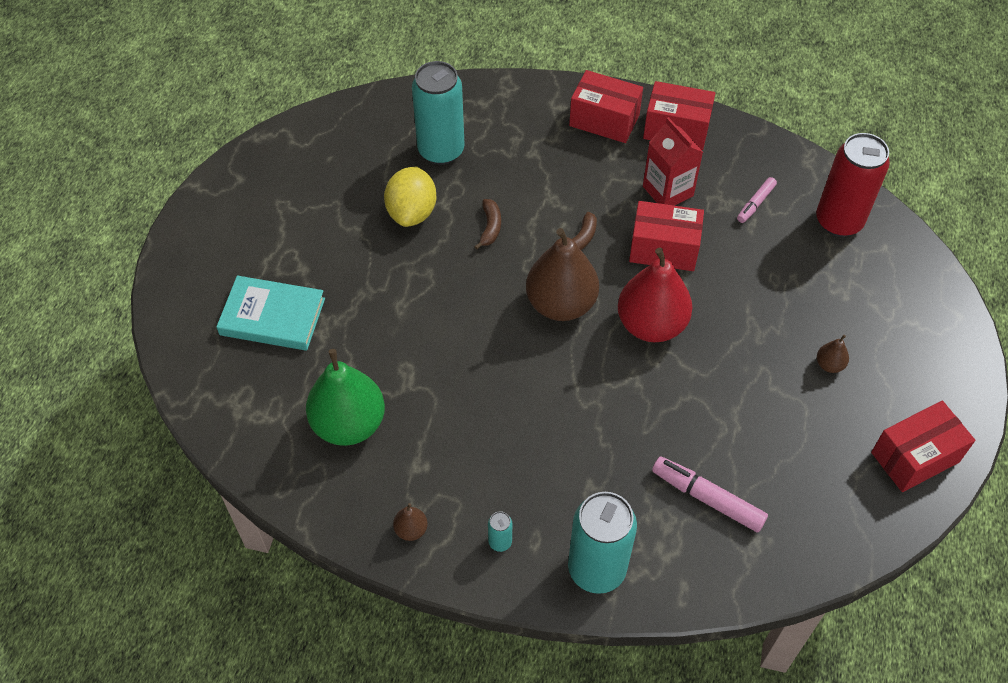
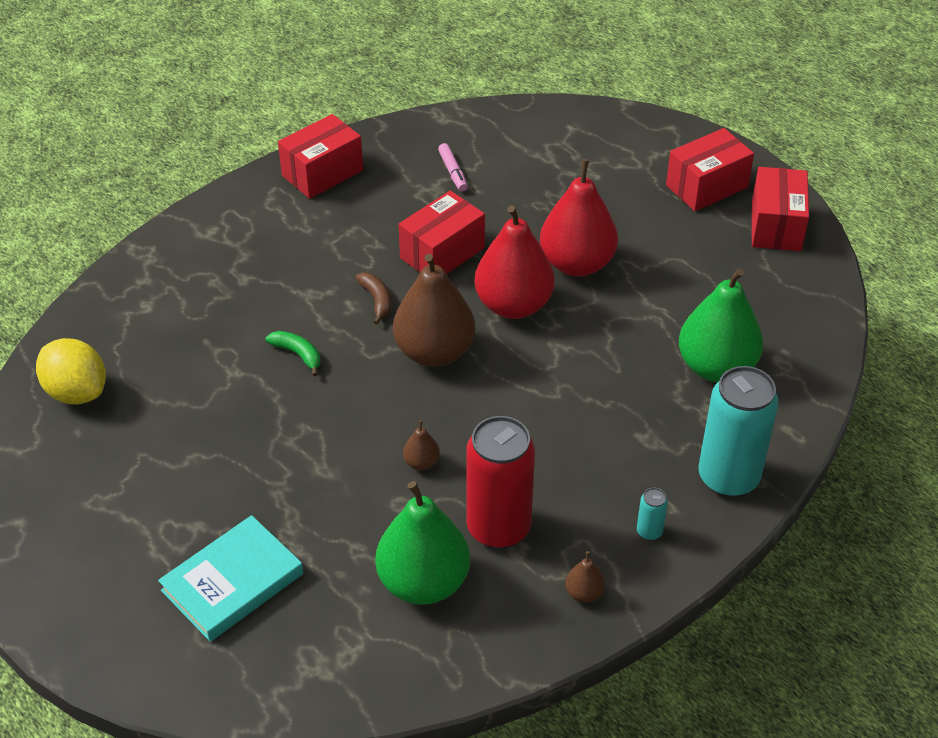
camera: 55 degrees left, 10 degrees down
(412, 212) = (218, 402): yellow lemon -> yellow lemon (77, 392)
(441, 150) = (166, 341): turquoise can -> none
(490, 227) = (297, 354): brown banana -> green banana
(604, 120) = (260, 211): red box -> red box (706, 186)
(668, 191) = (383, 216): red carton -> none
(707, 498) = (716, 367): pink marker -> green pear
(733, 340) = (577, 264): none -> red pear
(829, 365) = (652, 222): brown pear -> brown pear (421, 463)
(839, 221) = (520, 137): red can -> red can (498, 528)

